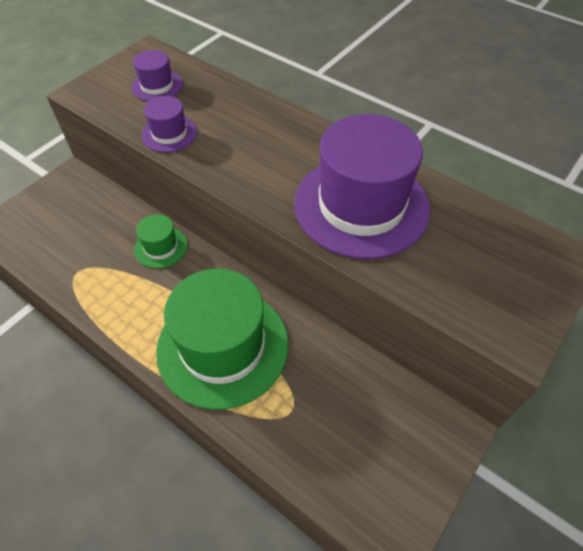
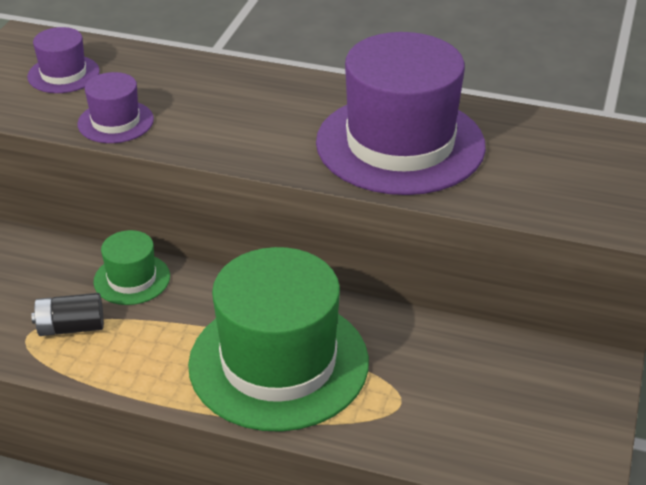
camera: 20 degrees left, 15 degrees down
(106, 274) = (71, 327): none -> black battery

